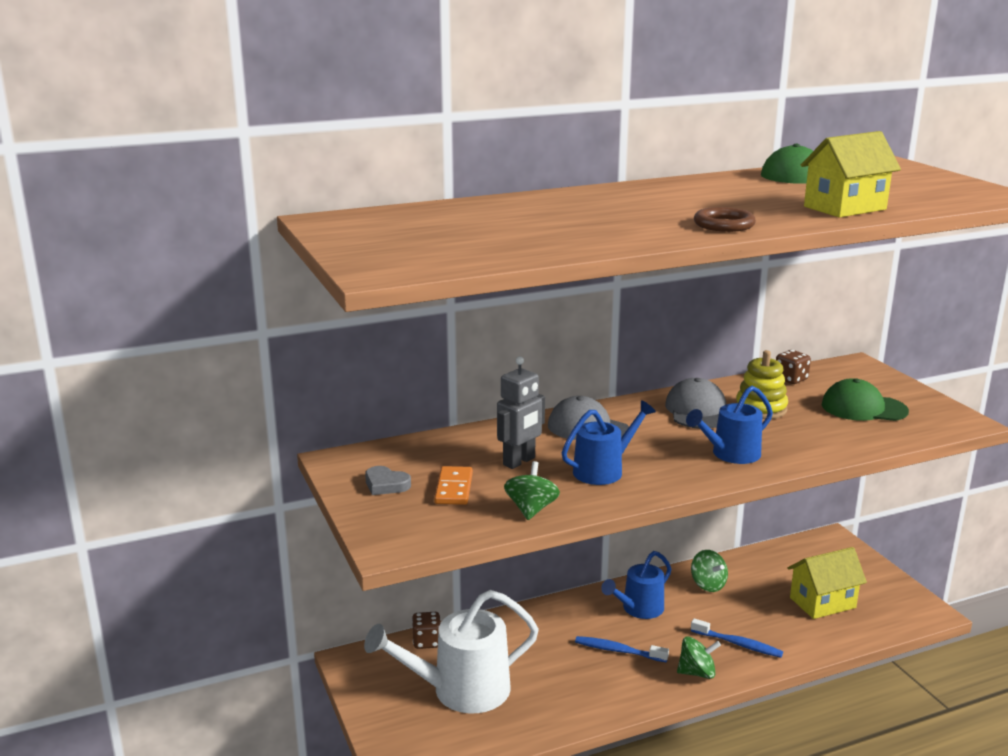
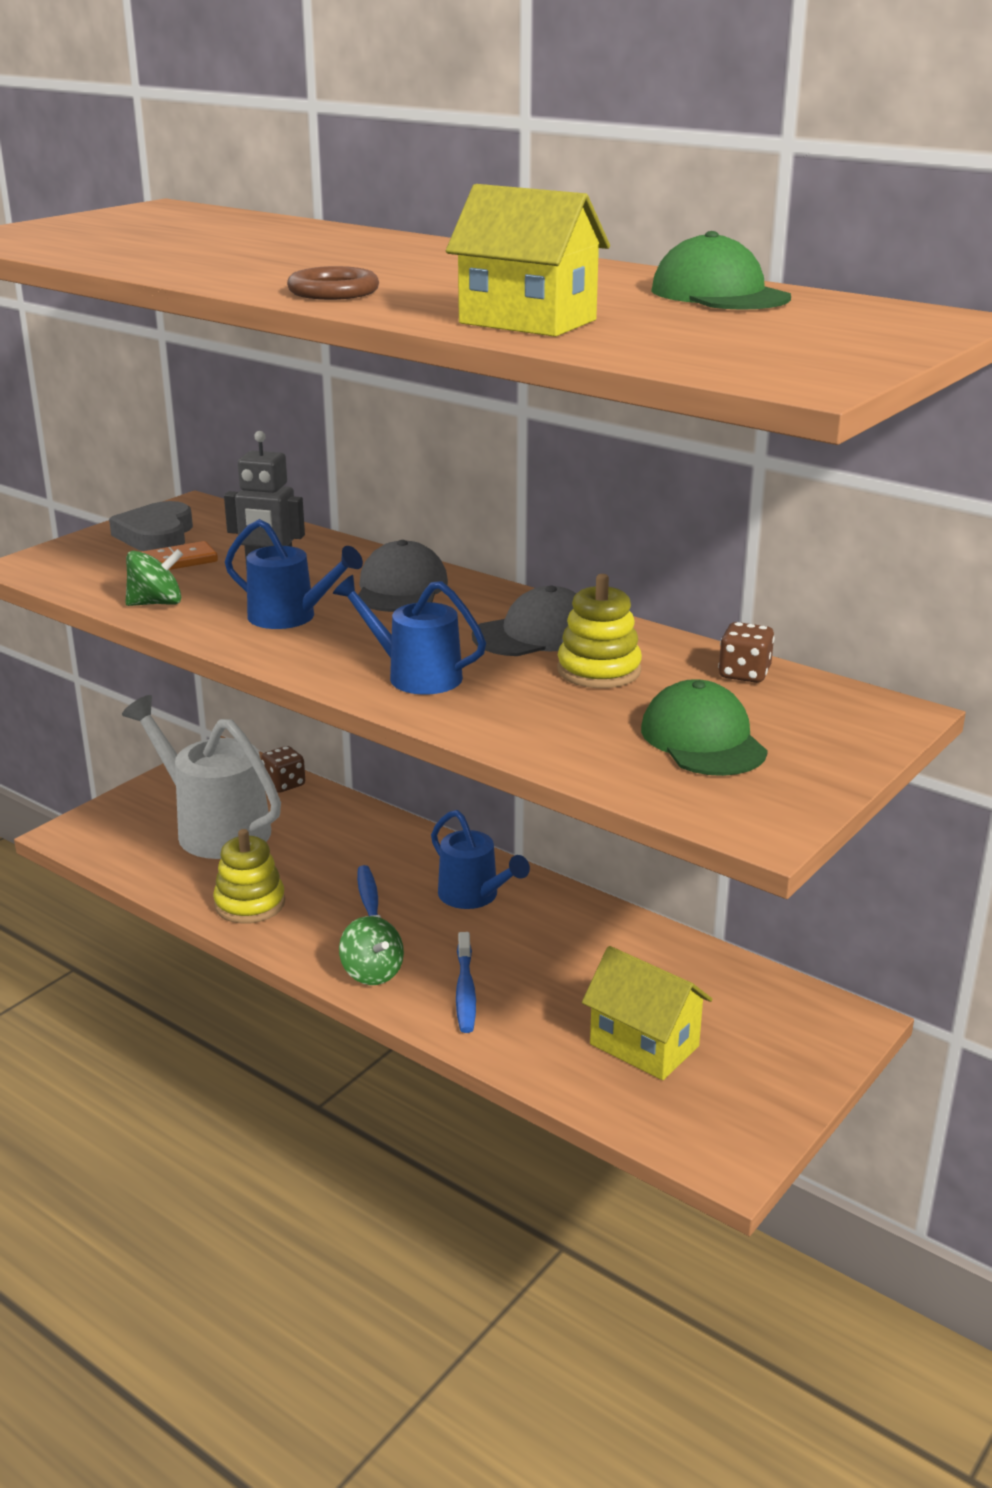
camera: 60 degrees right, 5 degrees up
(386, 484) = (156, 535): grey heart -> grey heart, size x1.63
(579, 701) = (250, 904): none -> yellow stacking toy
(638, 609) = (474, 896): blue watering can -> blue watering can turned 150 degrees counterclockwise
(708, 585) = (587, 935): green spinning top -> none

